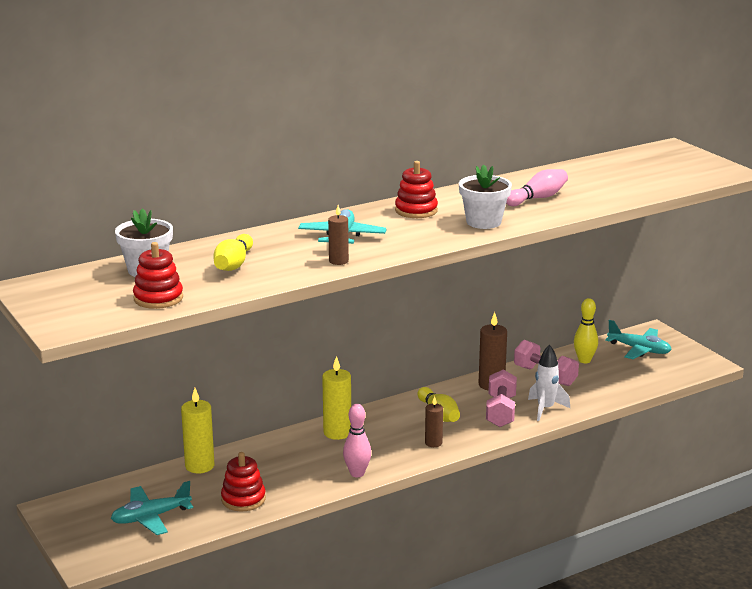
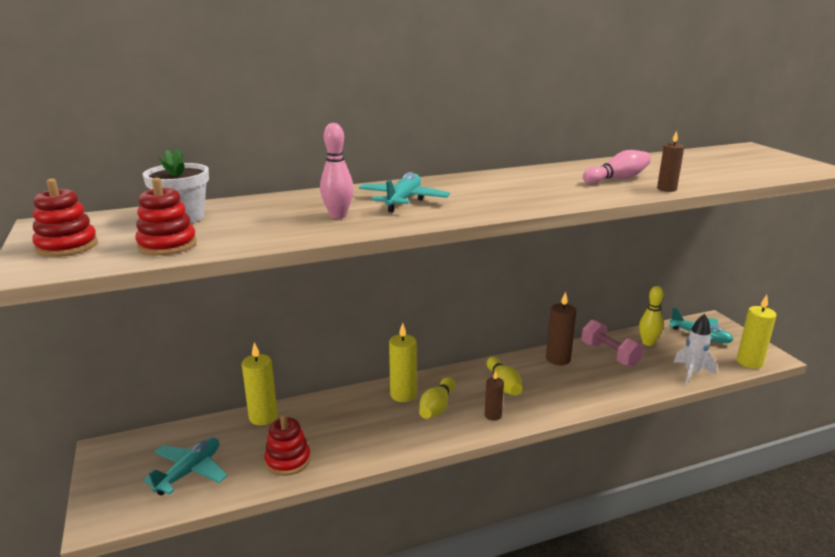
camera: 10 degrees right, 0 degrees up
(151, 517) = (189, 472): turquoise plane -> turquoise plane turned 135 degrees clockwise
(233, 264) = (275, 217): yellow bowling pin -> yellow bowling pin (437, 407)
(338, 261) = (388, 221): brown candle -> brown candle (666, 189)
(357, 473) = (409, 442): pink bowling pin -> pink bowling pin (338, 216)
(416, 210) = (489, 182): red stacking toy -> red stacking toy (67, 246)
(483, 222) = (557, 195): white flower pot -> none
(500, 411) = (564, 387): pink dumbbell -> none
(545, 409) = (608, 389): white rocket -> white rocket (692, 373)
(687, 371) = (749, 362): none -> yellow candle

